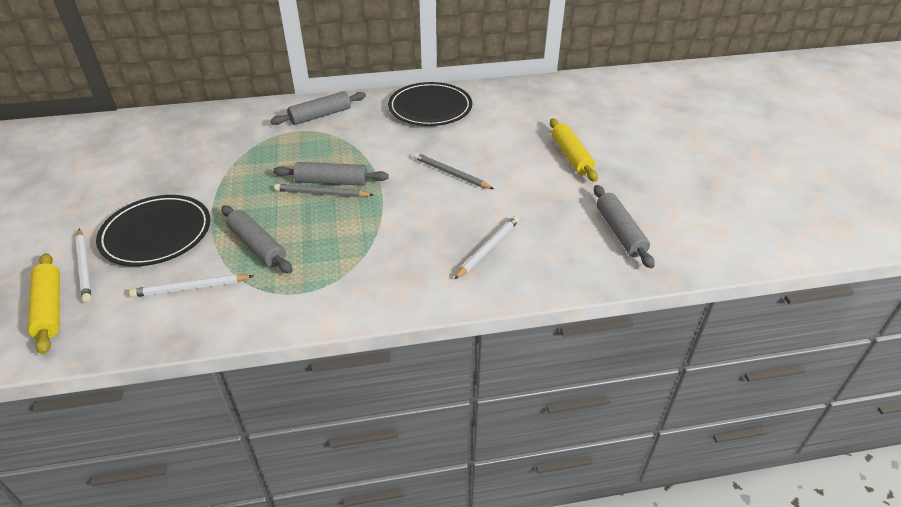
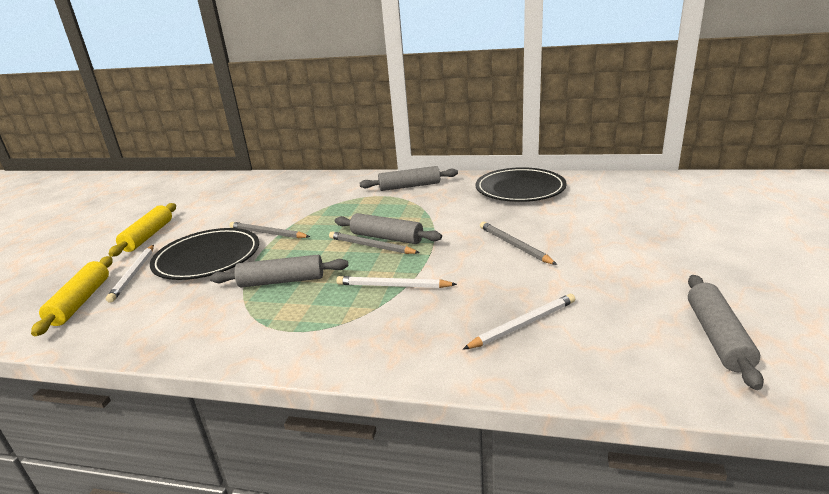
camera: 25 degrees right, 15 degrees down
(191, 288) = (198, 306): white pencil -> white pencil (393, 286)
(203, 194) = (268, 233): none -> grey pencil
(257, 246) = (282, 281): grey rolling pin -> grey rolling pin turned 75 degrees counterclockwise
(571, 156) = (670, 245): yellow rolling pin -> yellow rolling pin (148, 236)

